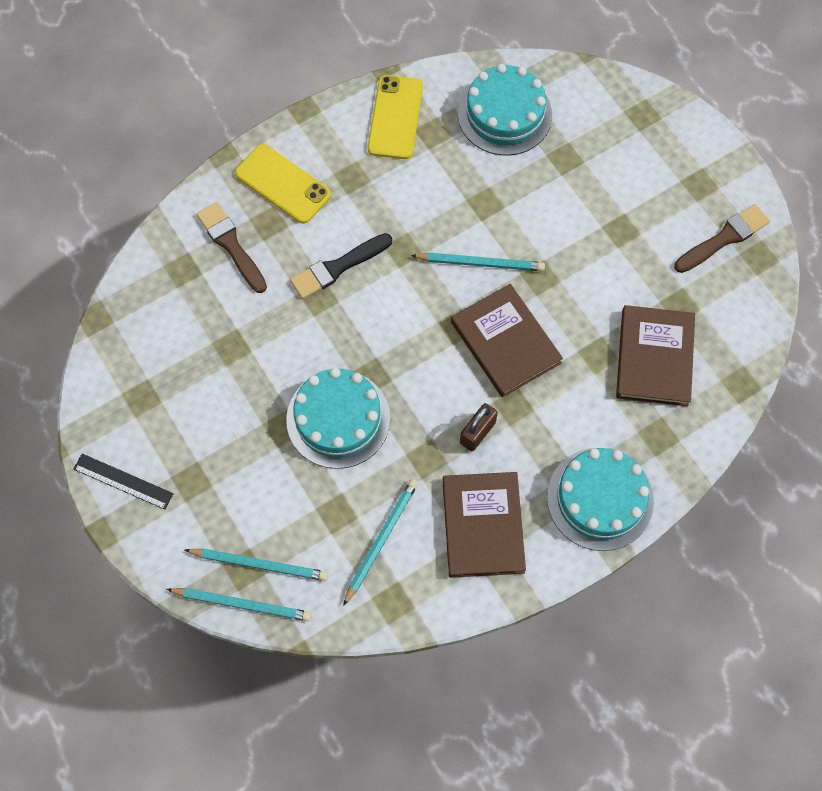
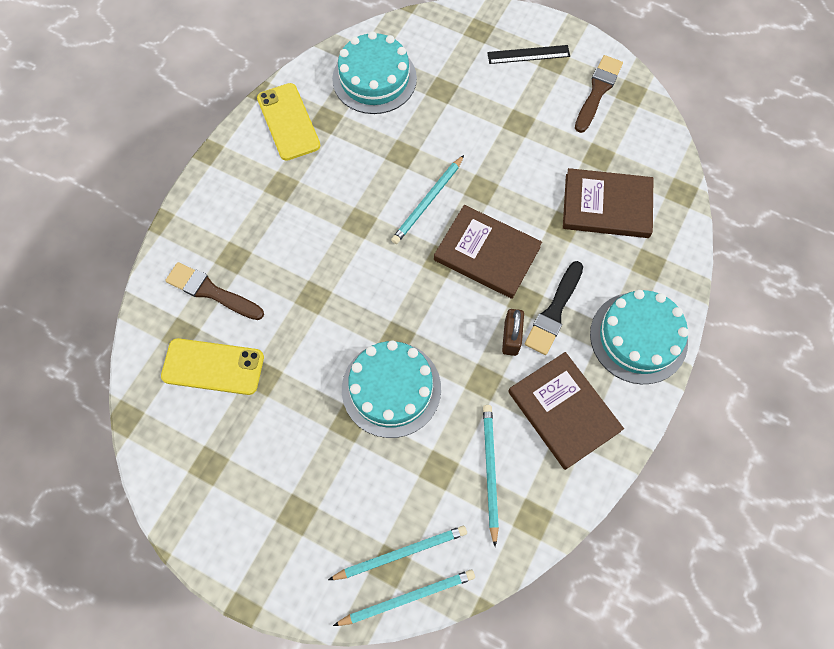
camera: 30 degrees left, 0 degrees up
(123, 481) = (235, 549): black ruler -> black ruler (528, 54)
(283, 184) = (226, 219): yellow phone -> yellow phone (213, 366)
(338, 267) = (314, 264): black brush -> black brush (554, 311)
(480, 263) = (428, 201): turquoise pencil -> turquoise pencil turned 150 degrees clockwise
(654, 357) = (606, 205): brown book -> brown book turned 60 degrees counterclockwise

